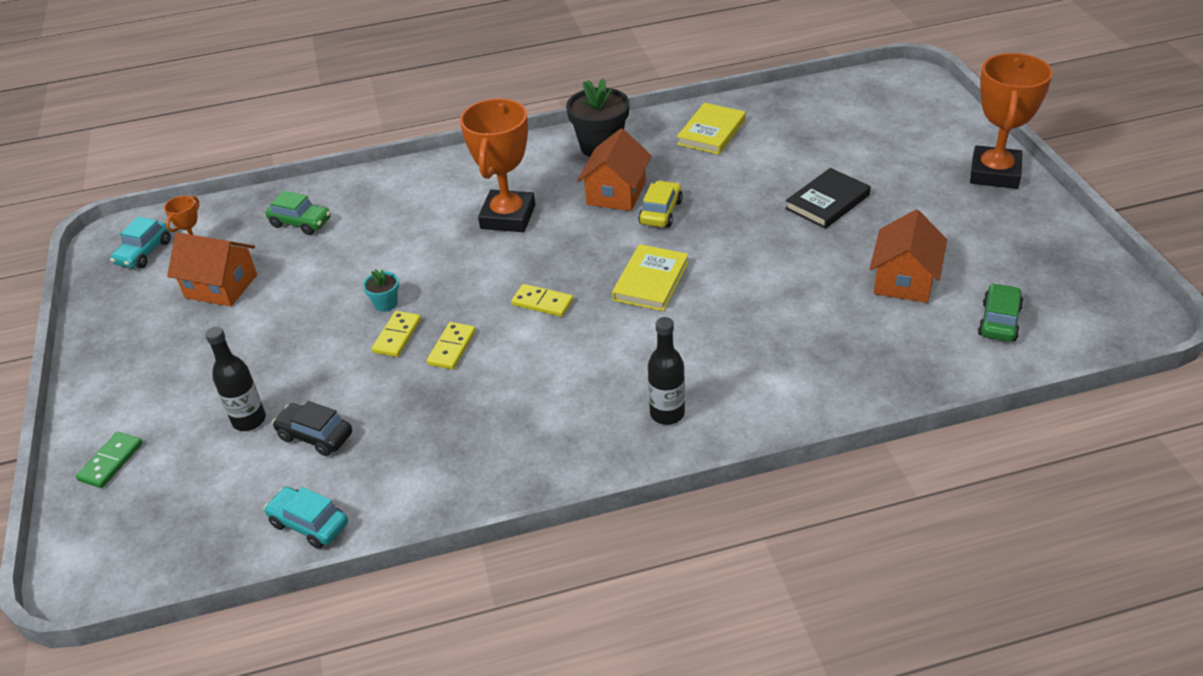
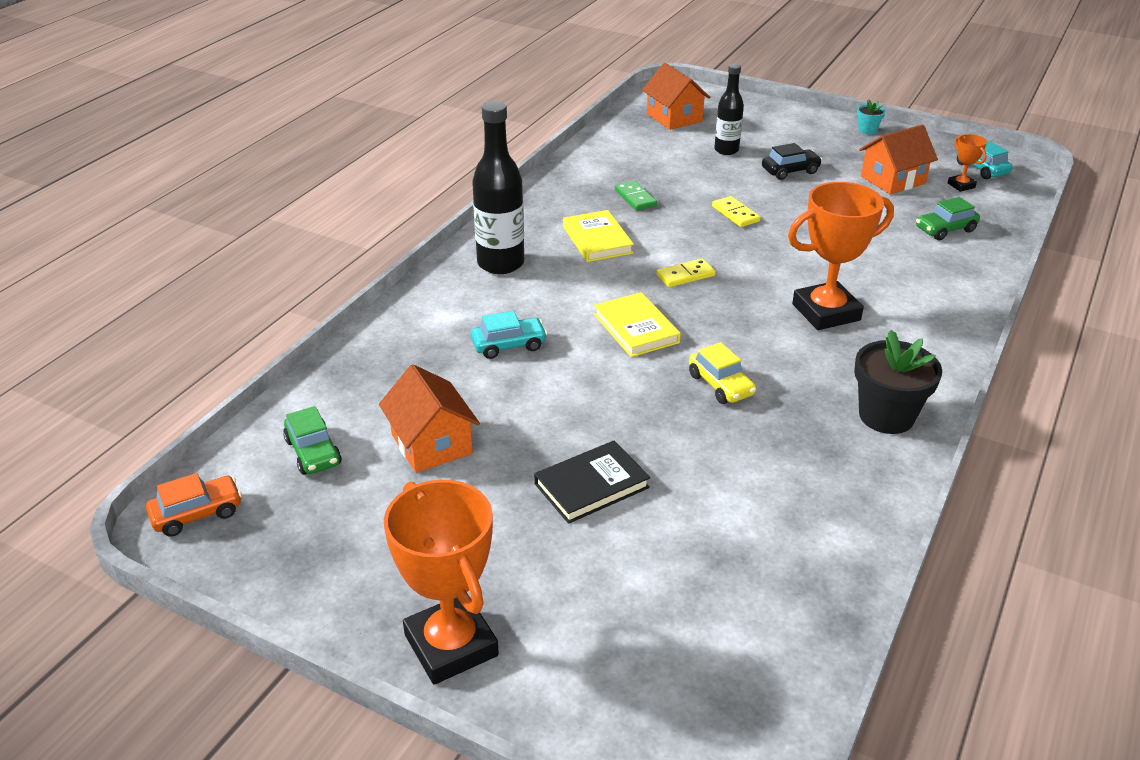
camera: 130 degrees right, 5 degrees down
(111, 462) = (751, 112): green domino -> green domino (635, 198)
(309, 524) = (612, 141): turquoise car -> turquoise car (509, 345)
(315, 436) = (679, 162): black car -> black car (790, 171)
(386, 304) = (780, 223): turquoise flower pot -> turquoise flower pot (867, 130)
(452, 348) = (691, 225): yellow domino -> none
(508, 217) = (826, 312): orange trophy -> orange trophy turned 75 degrees counterclockwise
(616, 193) = (786, 380): orange house -> orange house (674, 118)
(667, 413) = (500, 263): black bottle -> black bottle, size x1.62
(711, 132) = (821, 501): yellow book -> yellow book (597, 240)
(827, 202) = (591, 486): black book -> black book turned 60 degrees clockwise
(1117, 321) = (197, 514): none -> orange car

